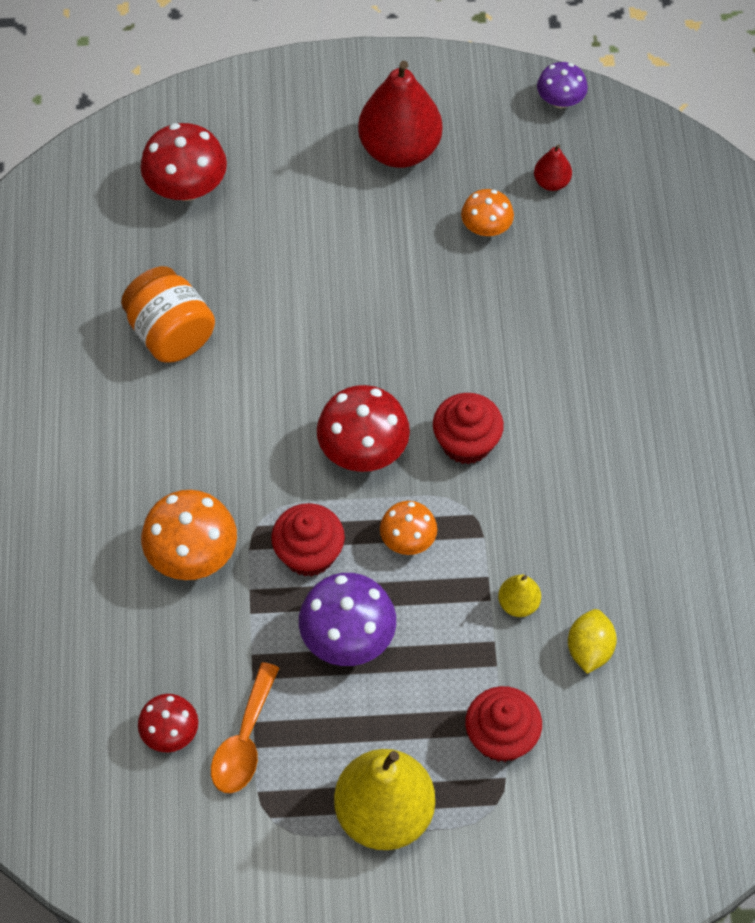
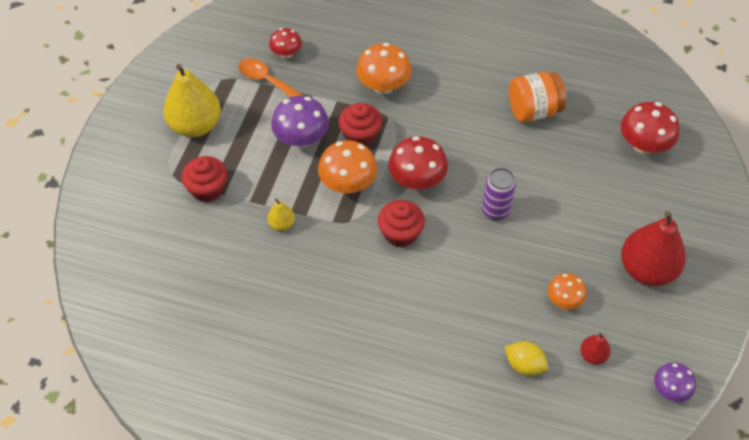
camera: 110 degrees right, 5 degrees down
(377, 337) = (495, 211): none -> purple can
(408, 539) = (348, 184): orange mushroom -> orange mushroom, size x1.65
(589, 649) = (235, 249): yellow lemon -> yellow lemon (524, 365)

